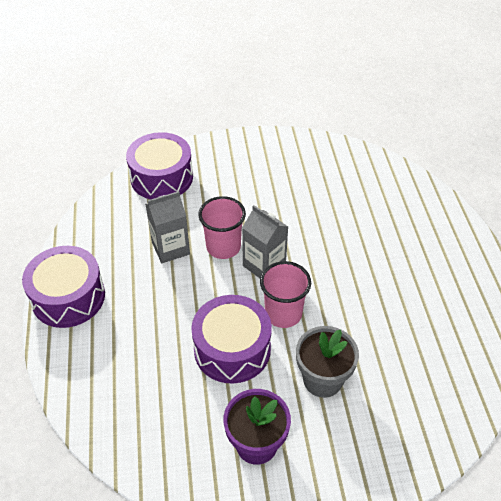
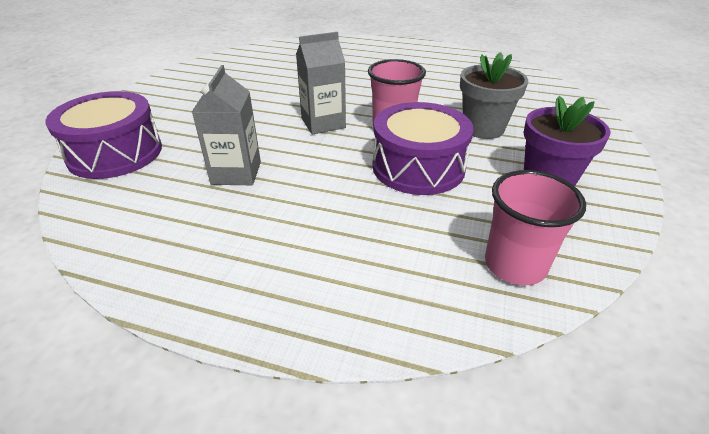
camera: 65 degrees left, 10 degrees down
(68, 297) = (225, 287): purple drum -> none
(223, 247) = (274, 139): pink cup -> pink cup (515, 265)

